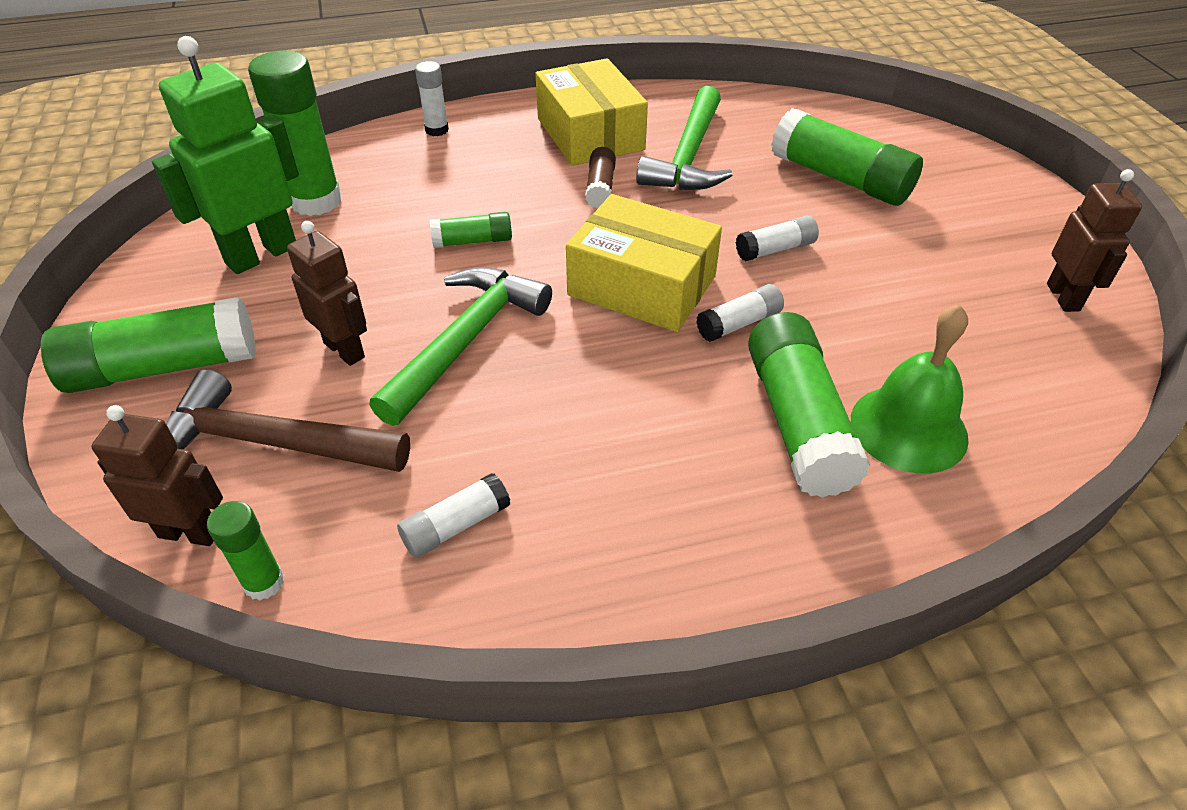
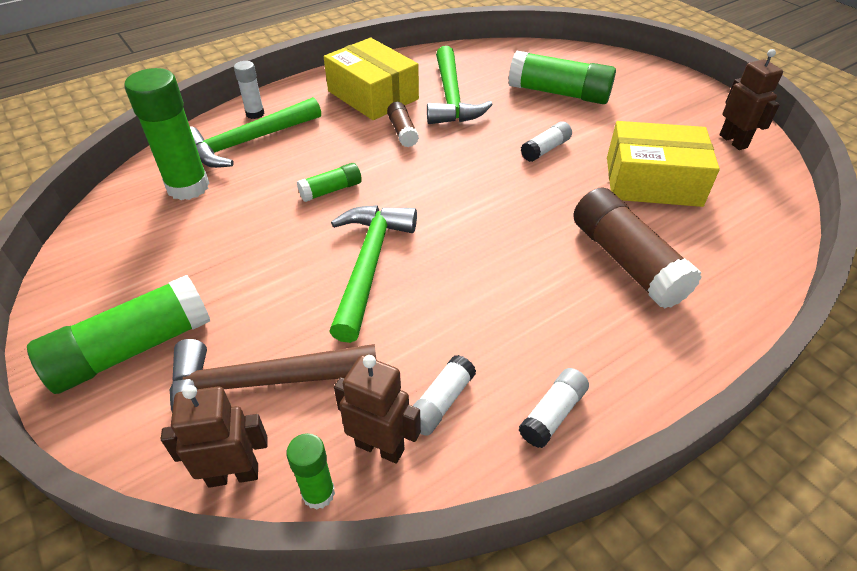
camera: 20 degrees left, 0 degrees up
(261, 254) = (165, 238): green robot -> none
(345, 350) = (278, 295): brown robot -> brown robot (380, 447)
(410, 162) = (248, 142): none -> green hammer
(642, 285) = (472, 194): yellow box -> yellow box (652, 181)
(739, 324) = (551, 205): white glue stick -> white glue stick (552, 414)
(798, 422) = (626, 261): green glue stick -> brown glue stick
(908, 428) = (695, 247): green bell -> none

